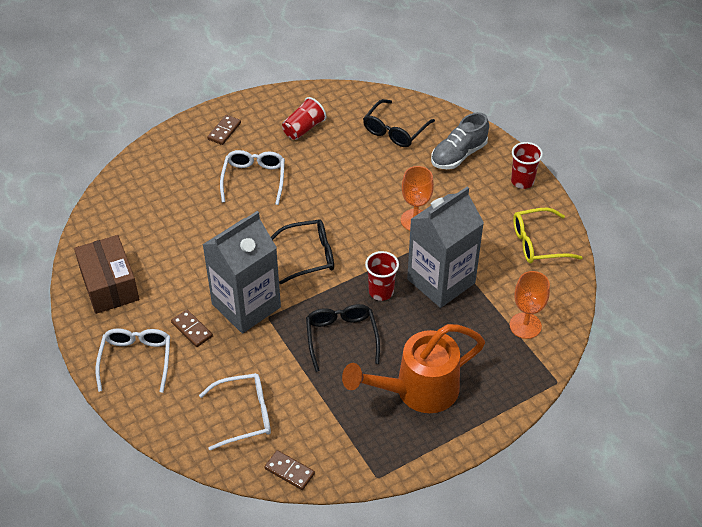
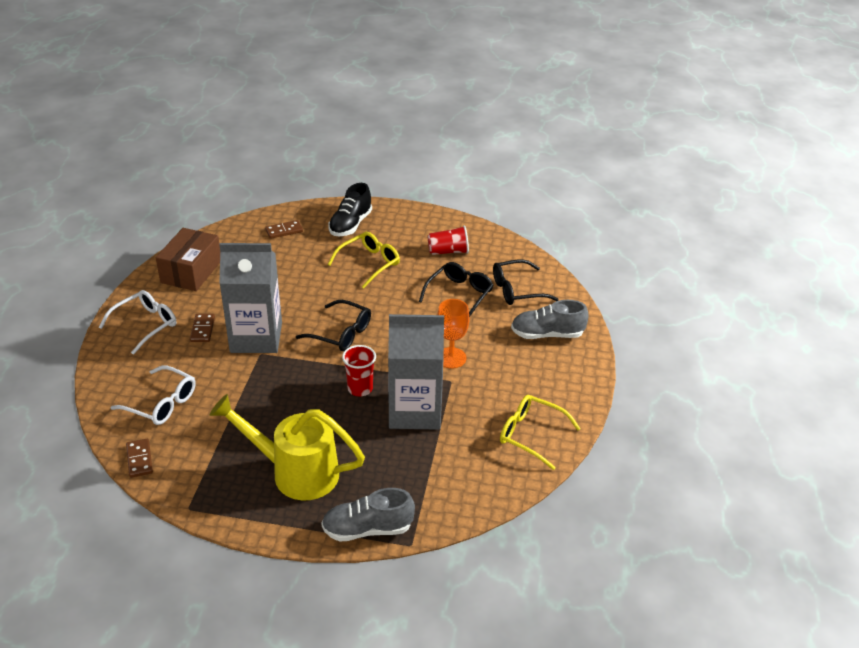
camera: 40 degrees right, 10 degrees down
(193, 152) = (350, 225): none -> black shoe
(224, 131) = (389, 223): brown domino -> brown domino (284, 231)
(254, 179) = (369, 263): white glasses -> yellow glasses
(341, 337) = (291, 399): black glasses -> black glasses (459, 294)
(418, 390) = (296, 472): orange watering can -> yellow watering can
(517, 393) = (367, 529): none -> grey shoe
(522, 181) = (577, 383): red cup -> none
(525, 325) = (439, 486): orange goblet -> none

